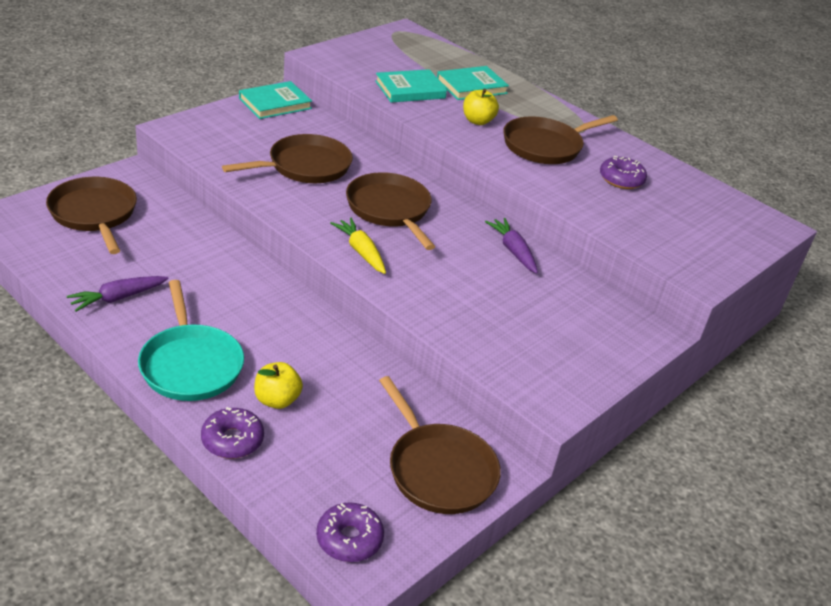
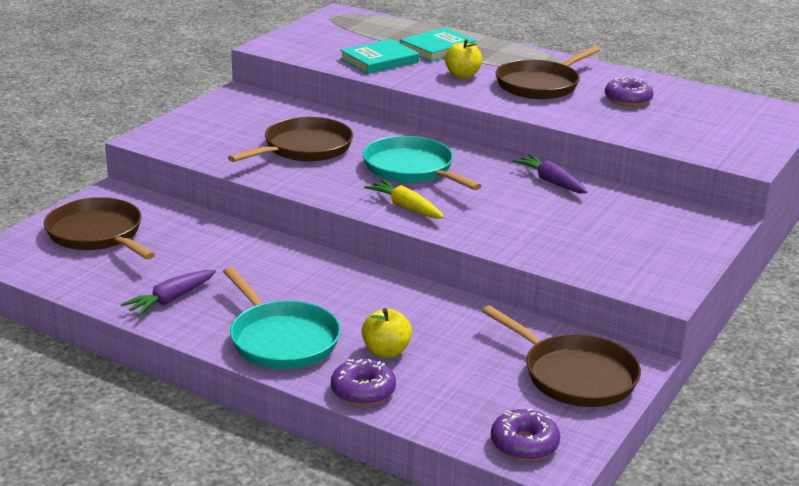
camera: 10 degrees left, 10 degrees down
(275, 103) = (237, 101): turquoise book -> none
(389, 209) = (411, 169): brown pan -> turquoise pan

